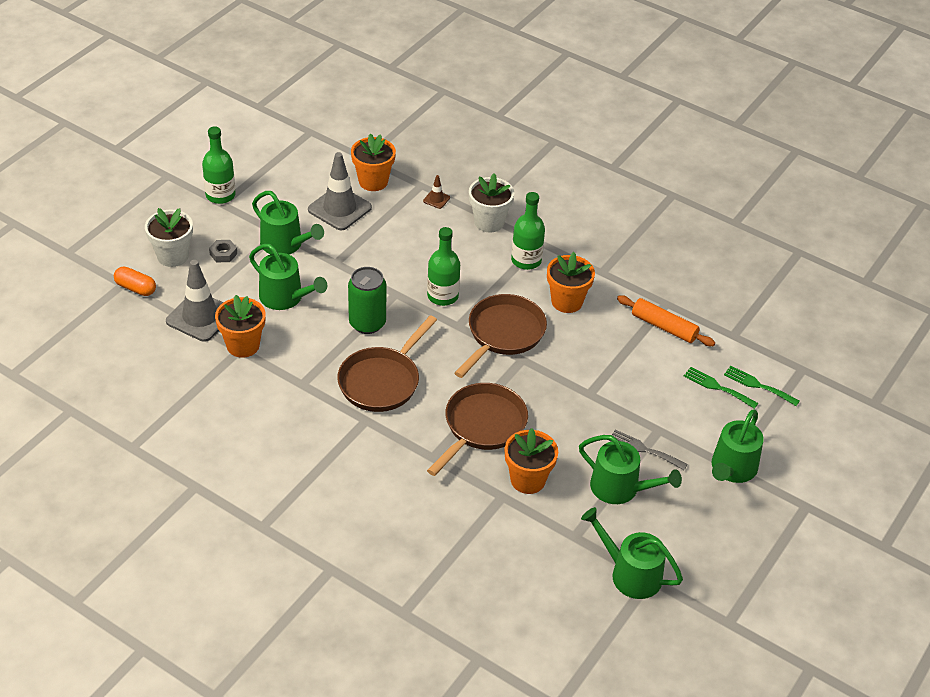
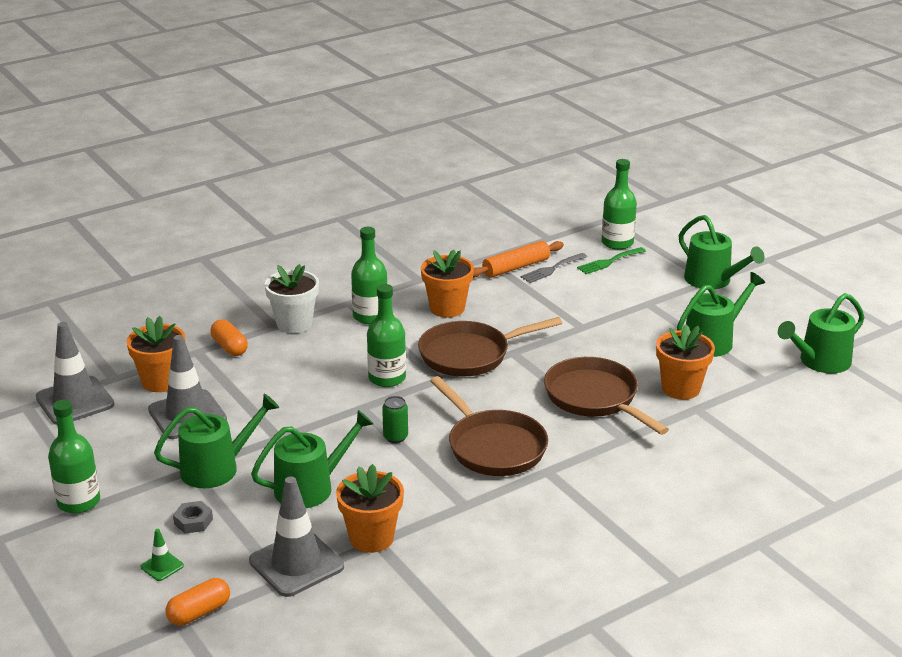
camera: 65 degrees left, 15 degrees down
(172, 256) = (162, 566): white flower pot -> green traffic cone
(328, 150) = (75, 401): none -> grey traffic cone
(367, 323) = (395, 437): green can -> green can, size x0.54
(436, 199) = (229, 347): brown traffic cone -> orange capsule
(503, 334) = (469, 355): brown pan -> brown pan turned 75 degrees counterclockwise
(644, 449) = (669, 317): grey fork -> grey fork (552, 269)
(758, 385) = (617, 243): green fork -> green bottle

